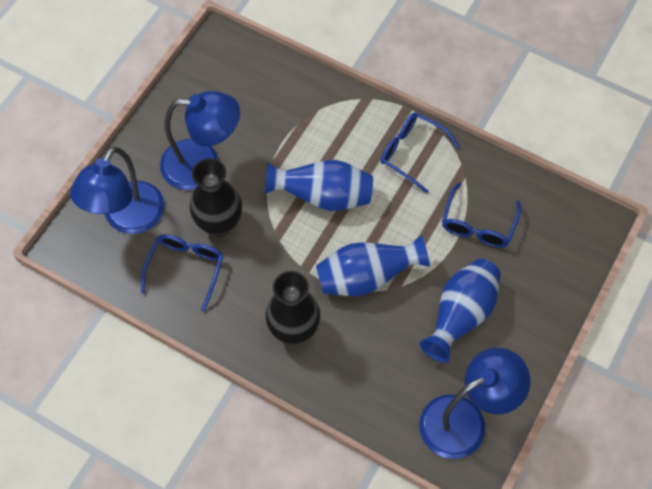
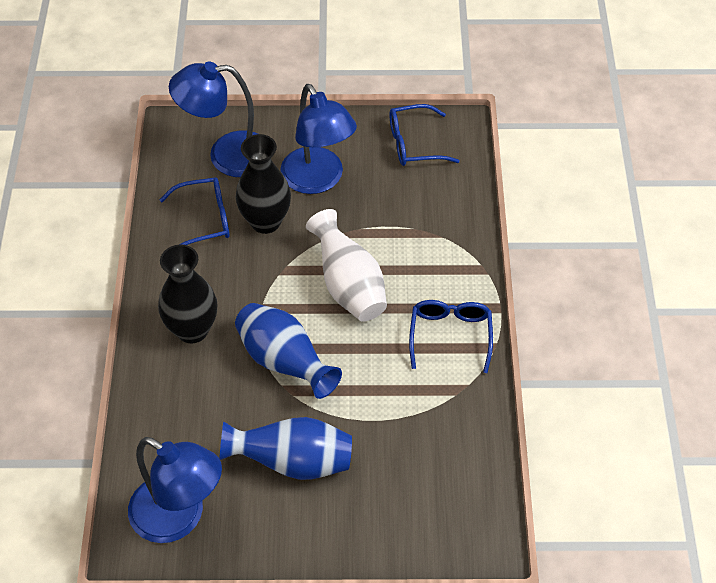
camera: 60 degrees right, 10 degrees down
(323, 196) = (348, 286): blue vase -> white vase
(478, 224) = (408, 431): blue glasses -> blue glasses (414, 144)

